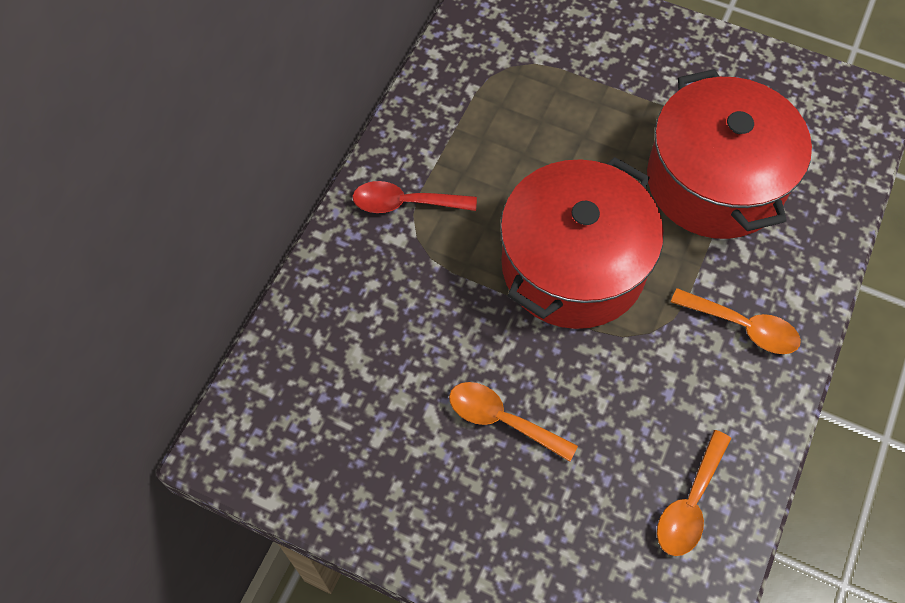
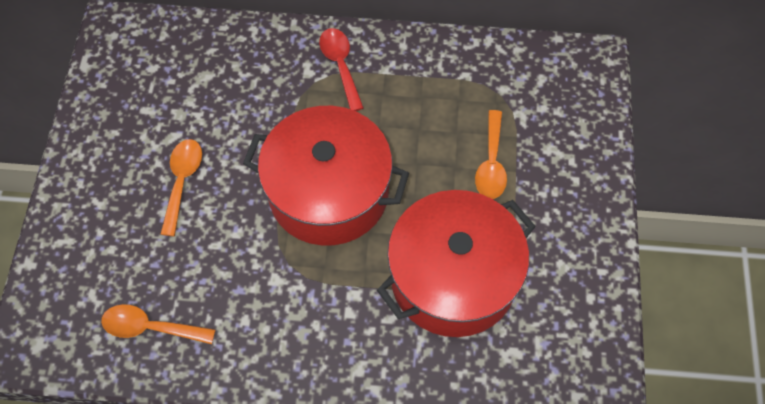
camera: 70 degrees right, 0 degrees up
(743, 327) = (317, 332): orange spoon -> orange spoon (491, 163)

